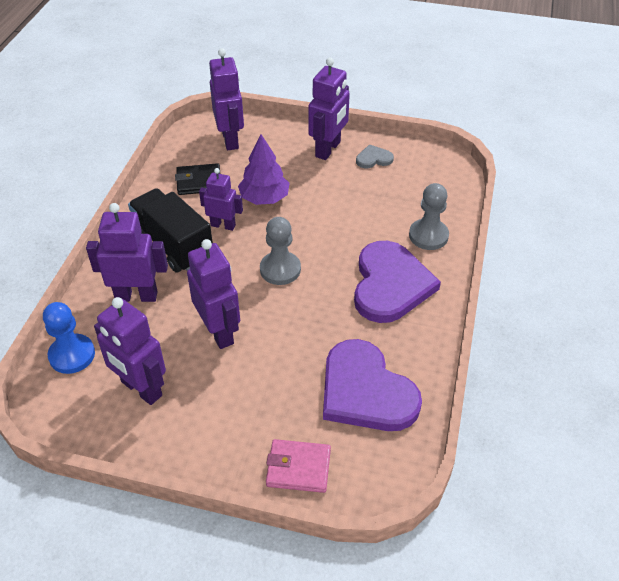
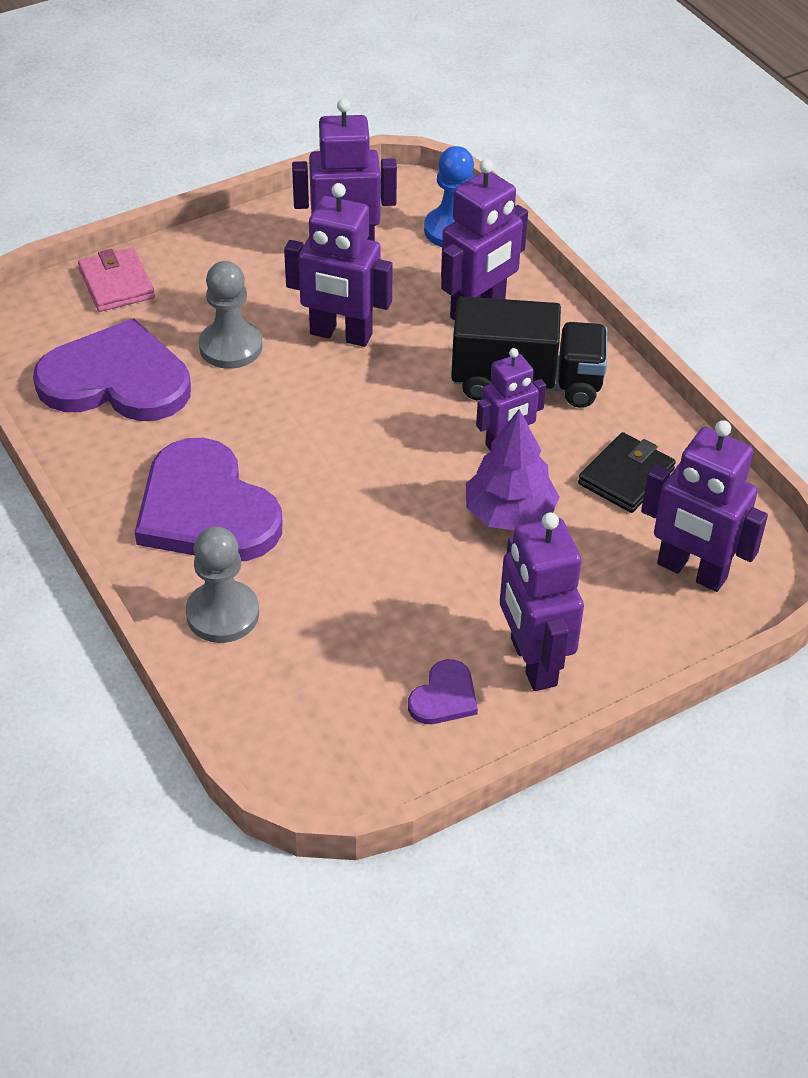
camera: 135 degrees right, 0 degrees up
(280, 269) = (362, 438): grey pawn -> grey pawn (230, 347)
(298, 468) = (117, 284): pink wallet -> pink wallet turned 75 degrees counterclockwise
(373, 159) = (444, 696): grey heart -> purple heart

